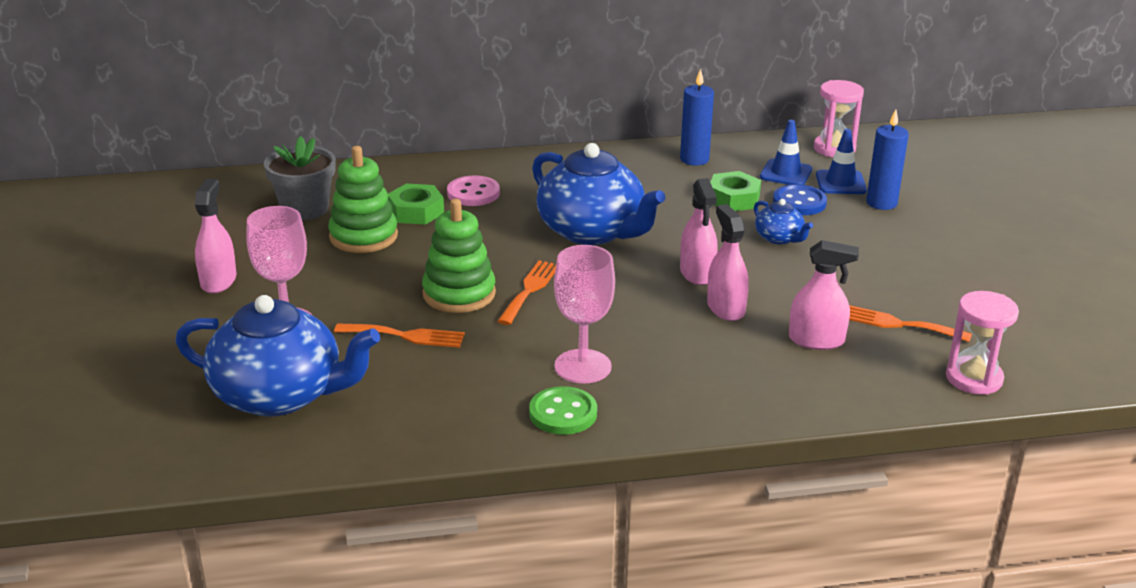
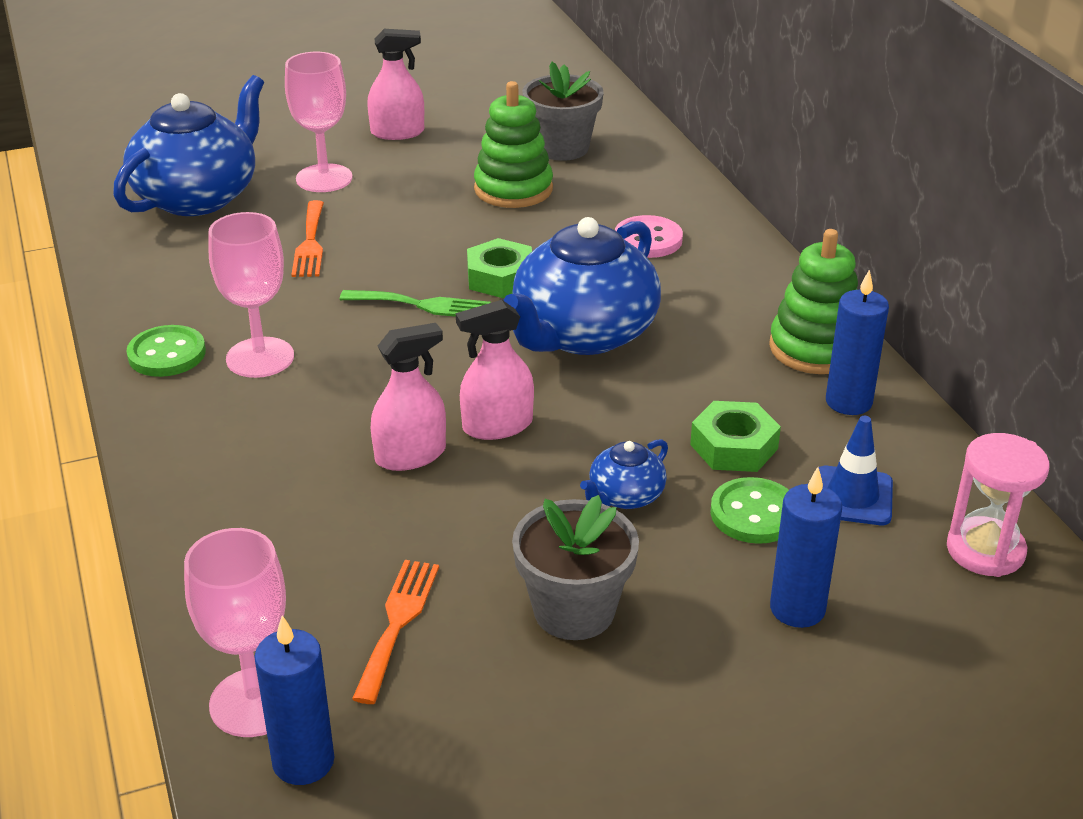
camera: 80 degrees right, 5 degrees up
(280, 395) = (198, 197): blue teapot -> blue teapot turned 150 degrees counterclockwise
(416, 211) = (584, 210): green nut -> green nut (500, 278)
(459, 294) = (402, 262): green stacking toy -> green stacking toy (815, 348)
(529, 290) = (422, 305): orange fork -> green fork
(799, 202) = (754, 514): blue button -> green button
(816, 340) = (341, 539): pink spray bottle -> none
(840, 183) = (850, 559): blue traffic cone -> none
(885, 266) = (574, 611): none -> grey flower pot
(974, 378) = (254, 702): pink hourglass -> pink goblet
(1020, 362) = (303, 761): none -> blue candle

